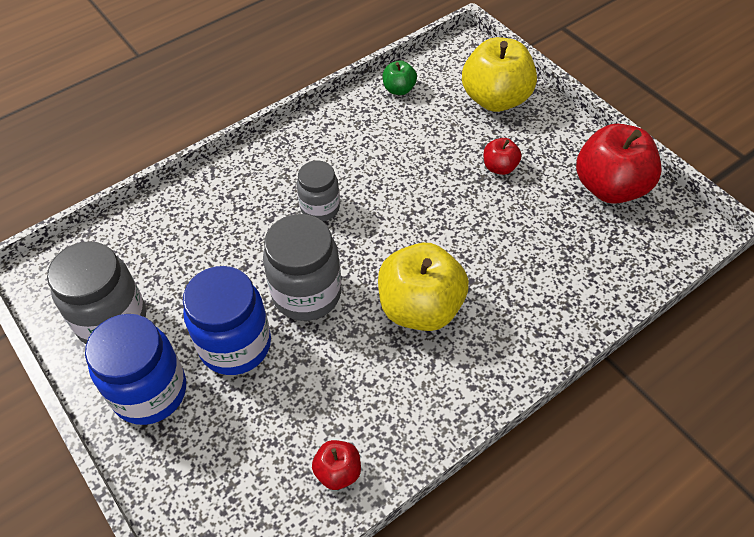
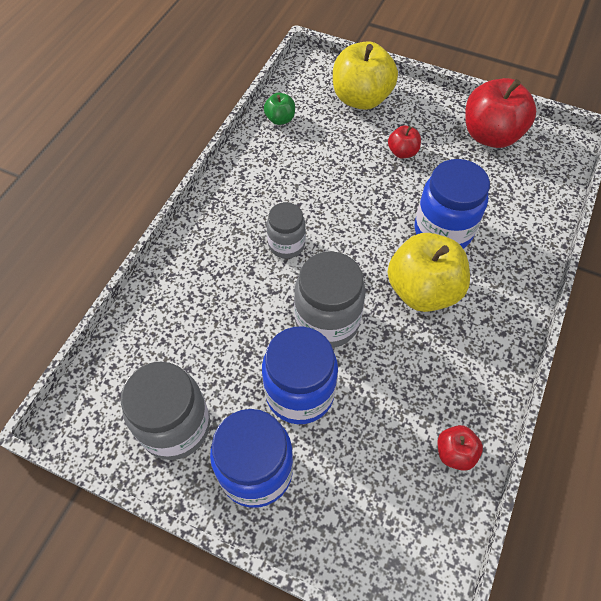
camera: 30 degrees left, 5 degrees up
(484, 261) = (443, 231): none -> blue jar

